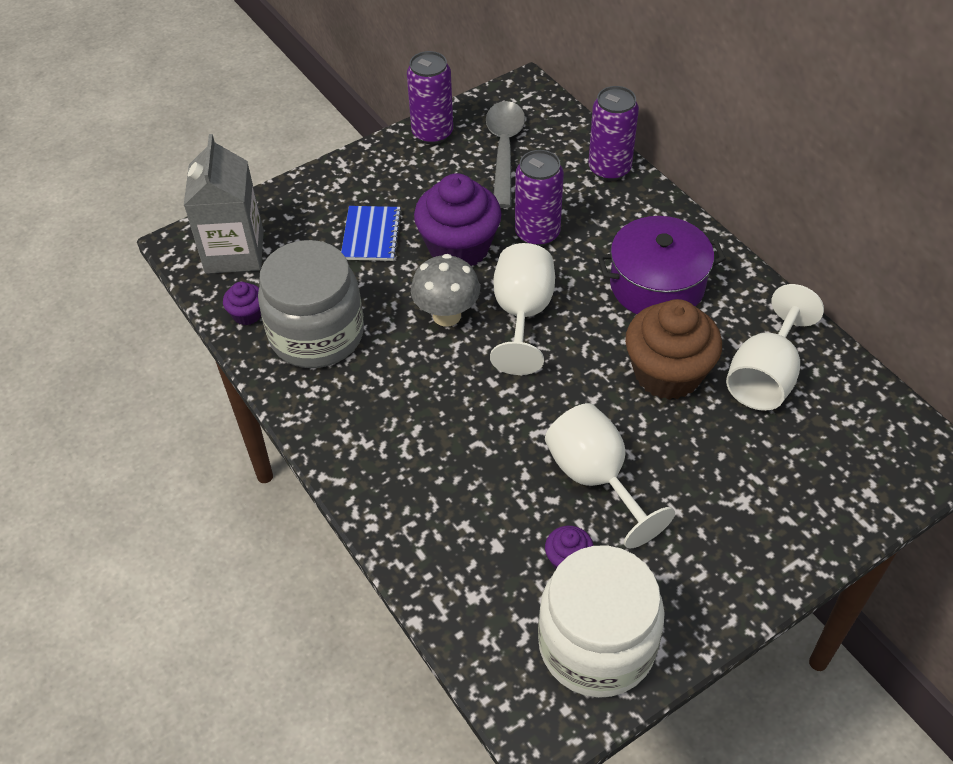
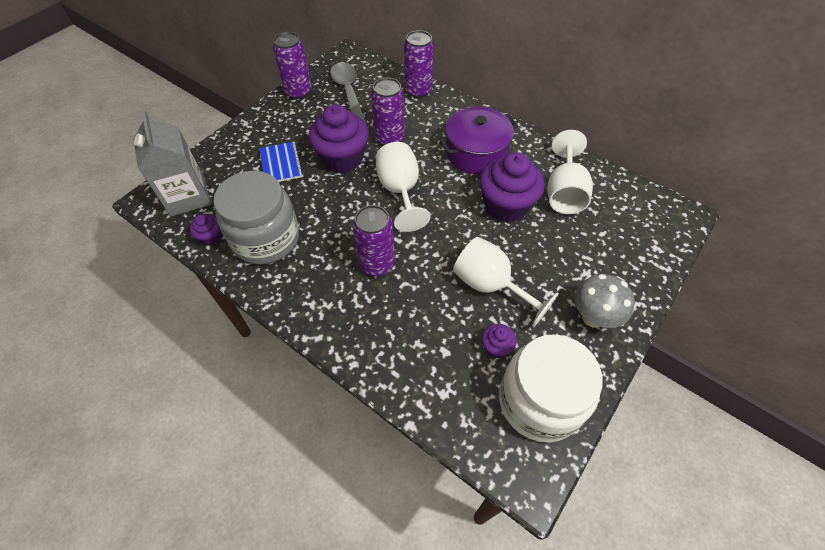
camera: 20 degrees left, 5 degrees up
(447, 315) = (351, 204): grey mushroom -> grey mushroom (593, 317)
(451, 407) = (377, 264): none -> purple can
(667, 373) = (506, 205): brown cupcake -> purple cupcake

